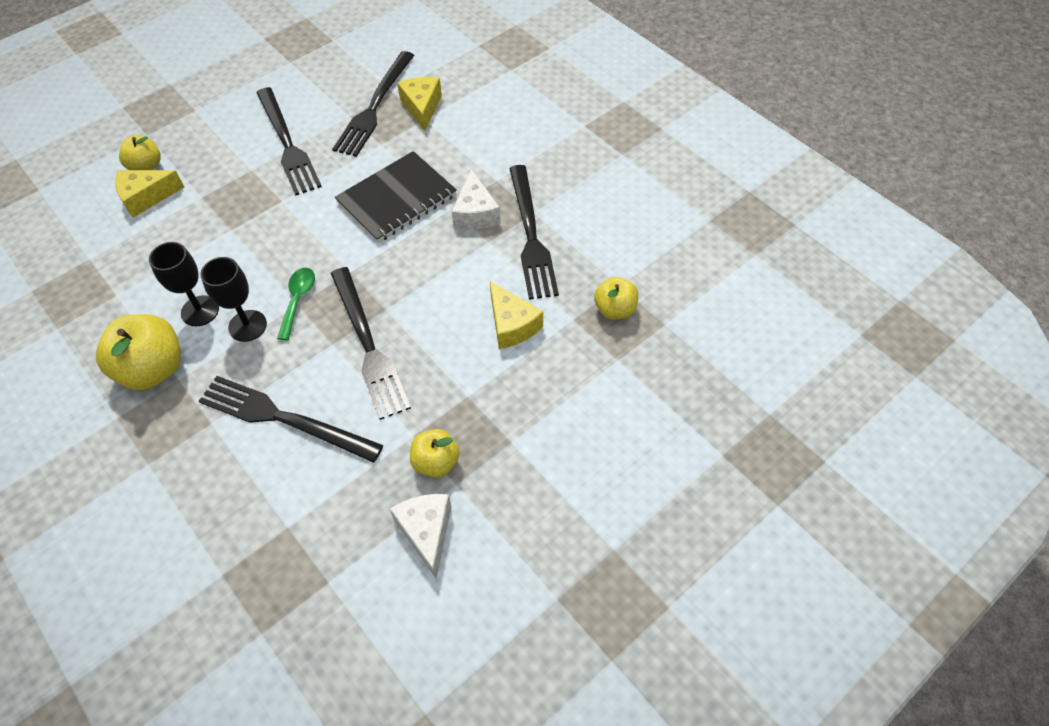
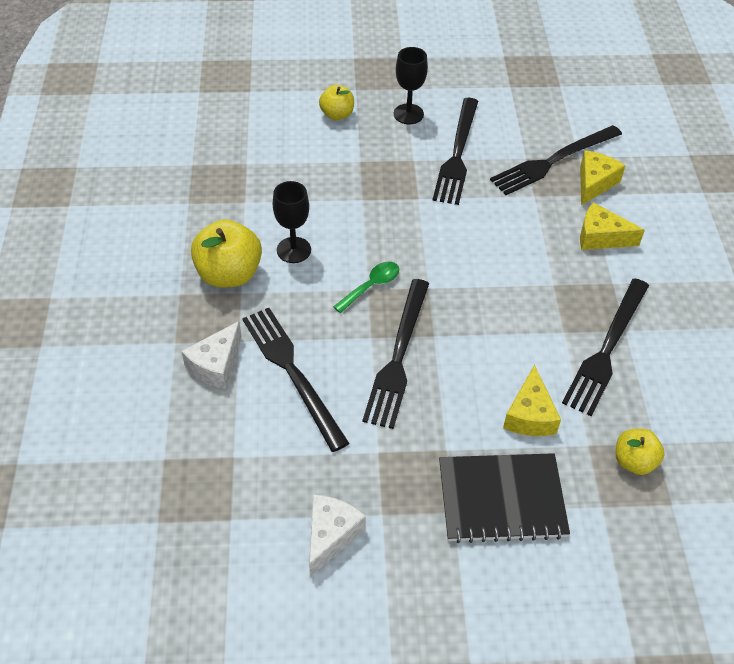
camera: 35 degrees right, 5 degrees down
(146, 197) = (319, 139): yellow cheese -> yellow cheese (601, 237)
(247, 326) = (319, 283): black goblet -> black goblet (408, 114)
(397, 199) = (512, 250): black notebook -> black notebook (501, 499)
(436, 462) = (380, 486): yellow apple -> none
(475, 213) = (572, 301): white cheese -> white cheese (216, 365)

